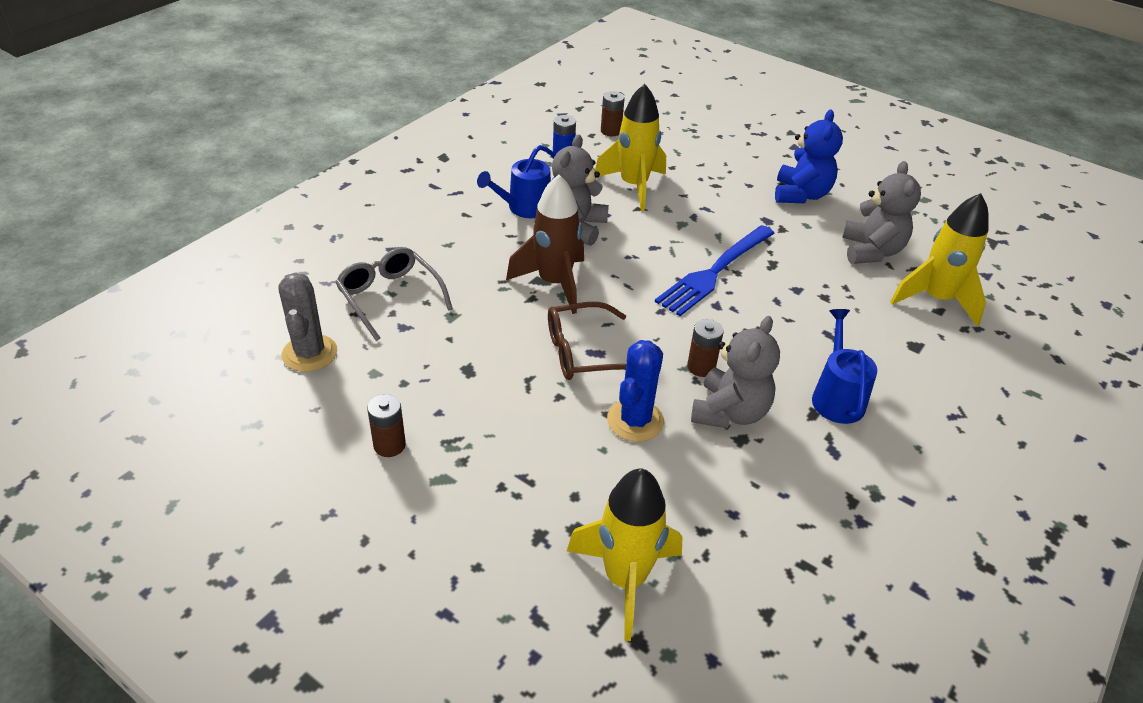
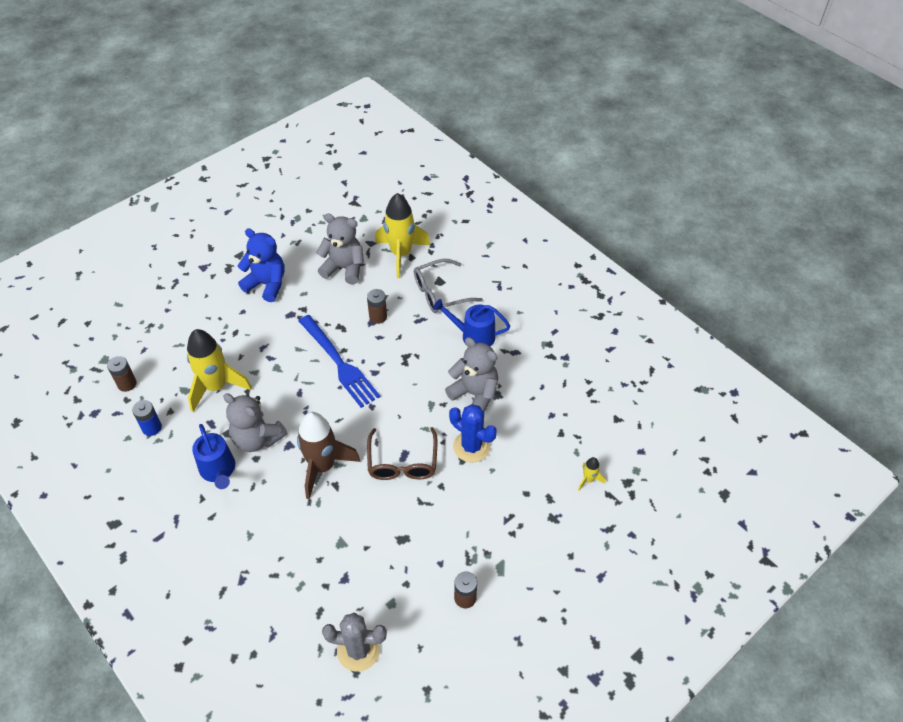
camera: 75 degrees left, 10 degrees up
(390, 297) = (306, 586): grey glasses -> grey glasses (440, 293)
(625, 579) = (588, 480): yellow rocket -> yellow rocket, size x0.43
(701, 367) = (432, 398): brown battery -> brown battery (378, 317)

